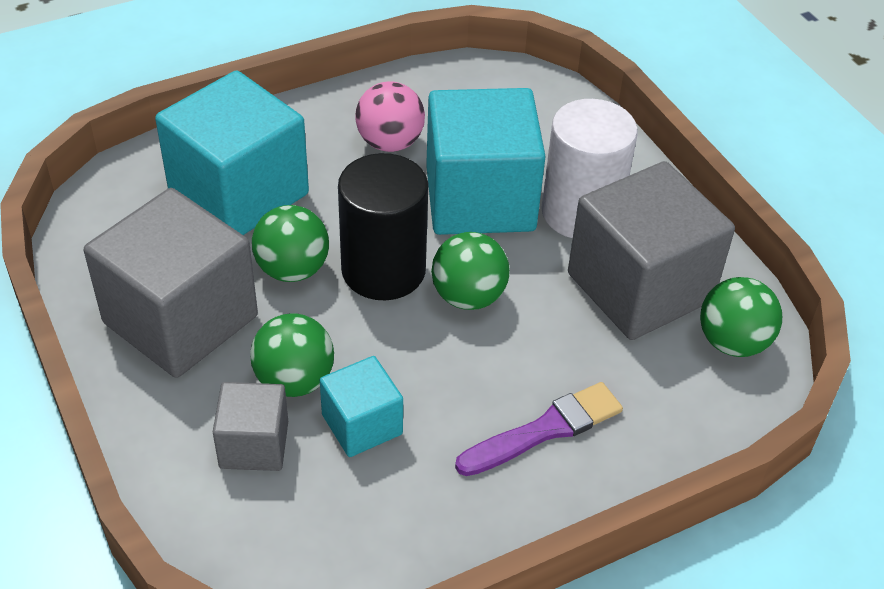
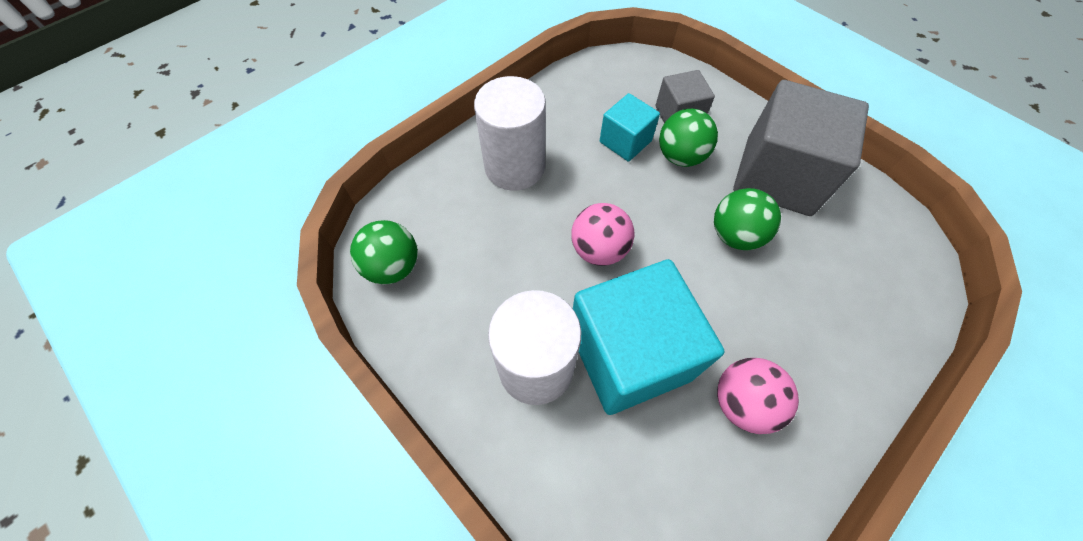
camera: 165 degrees right, 15 degrees up
(239, 193) = (825, 295): turquoise cube -> none
(383, 270) = (671, 254): black cylinder -> none
(468, 296) = (599, 249): green ball -> pink ball
(545, 430) = (514, 167): purple brush -> white cylinder
(639, 287) = (470, 297): grey cube -> none

